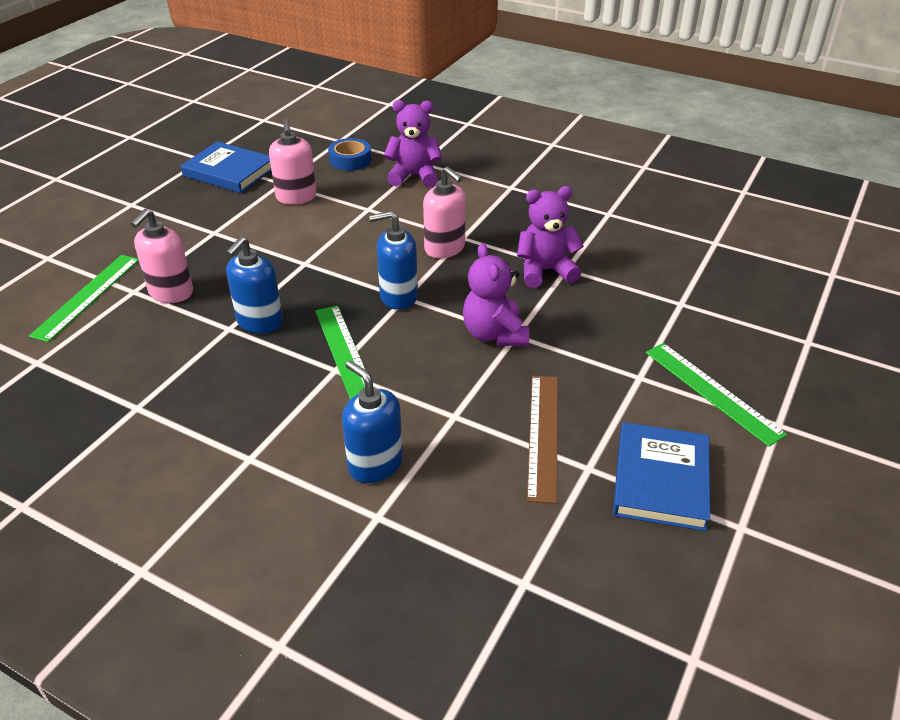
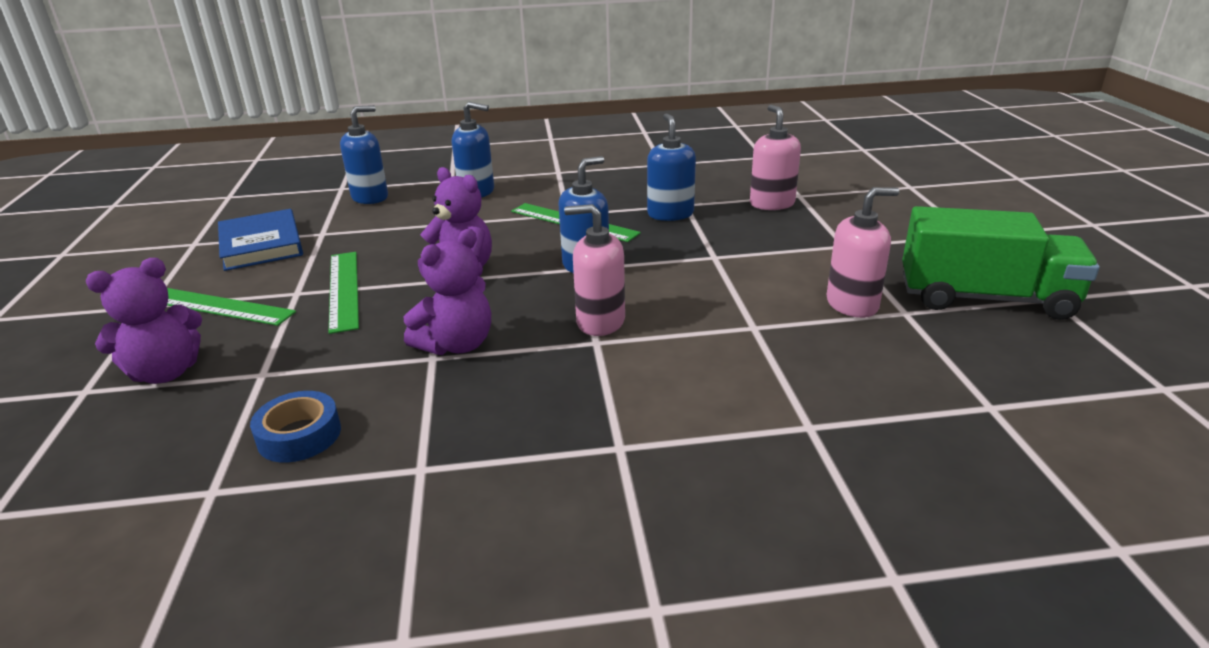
camera: 145 degrees right, 10 degrees down
(87, 296) = (821, 183): green ruler -> green ruler (344, 290)
(229, 172) = (985, 298): blue book -> green truck
(296, 197) = (852, 304): pink soap dispenser -> pink soap dispenser turned 120 degrees clockwise
(350, 160) = (905, 380): blue tape -> blue tape (299, 435)
(414, 176) = (779, 396): purple teddy bear -> purple teddy bear (166, 373)
(500, 527) = (370, 197): none -> blue soap dispenser
(543, 435) = (367, 236): brown ruler -> none

